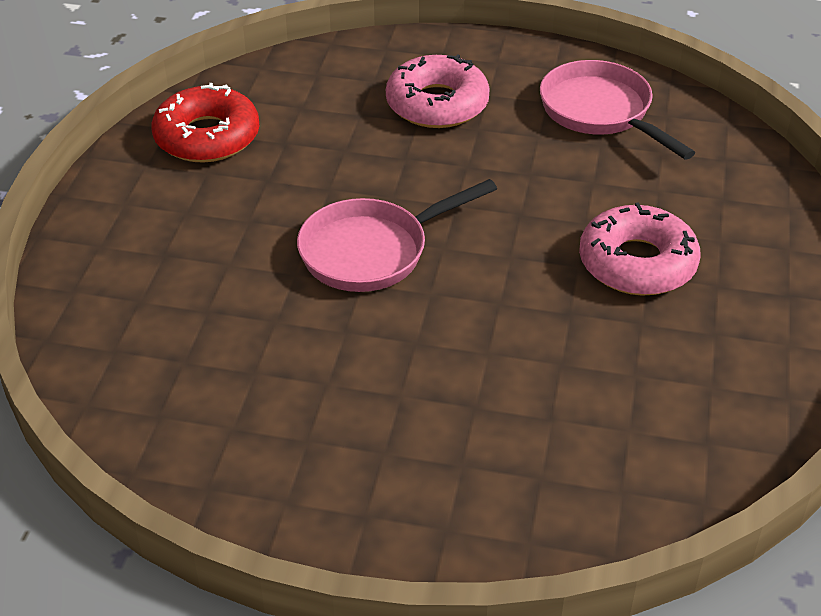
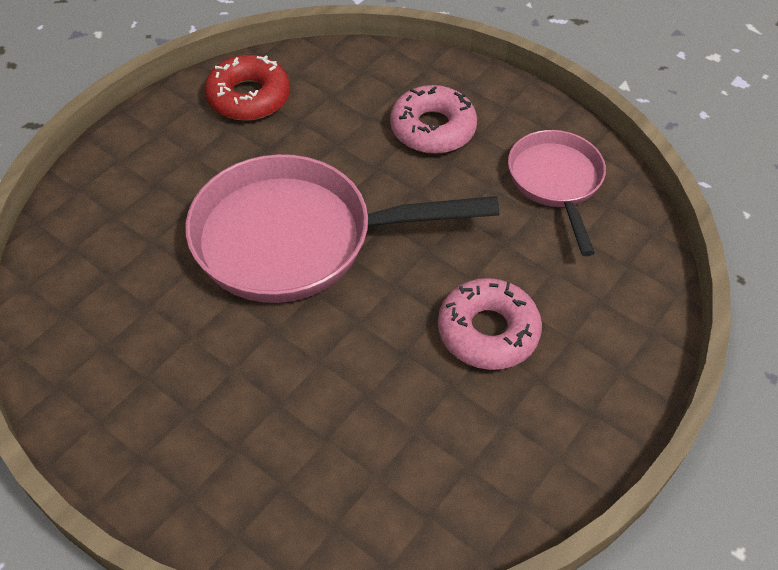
camera: 25 degrees right, 10 degrees up
(372, 251) = (297, 239): pink pan -> pink pan, size x1.73

